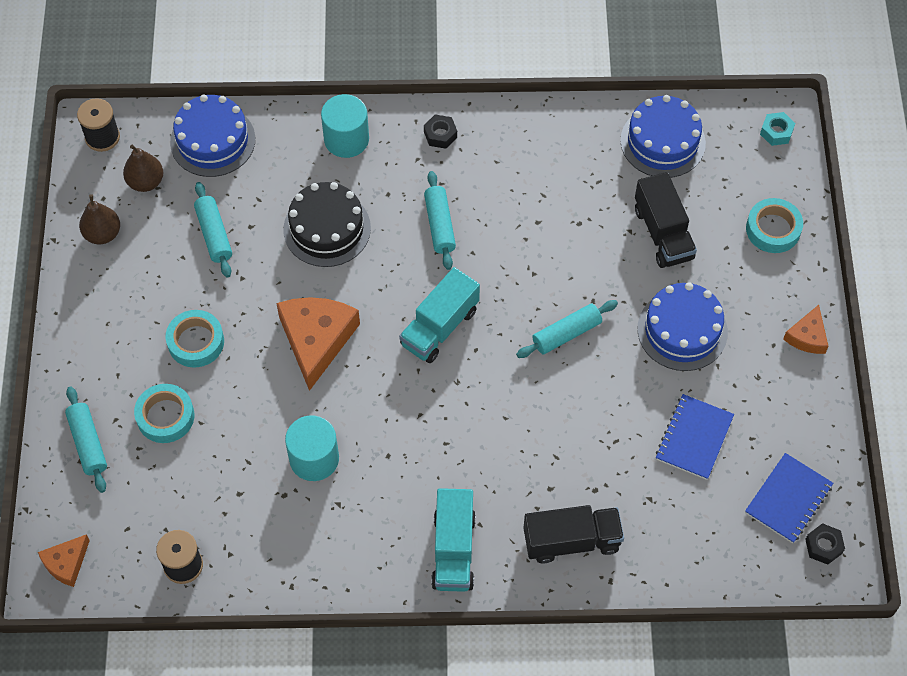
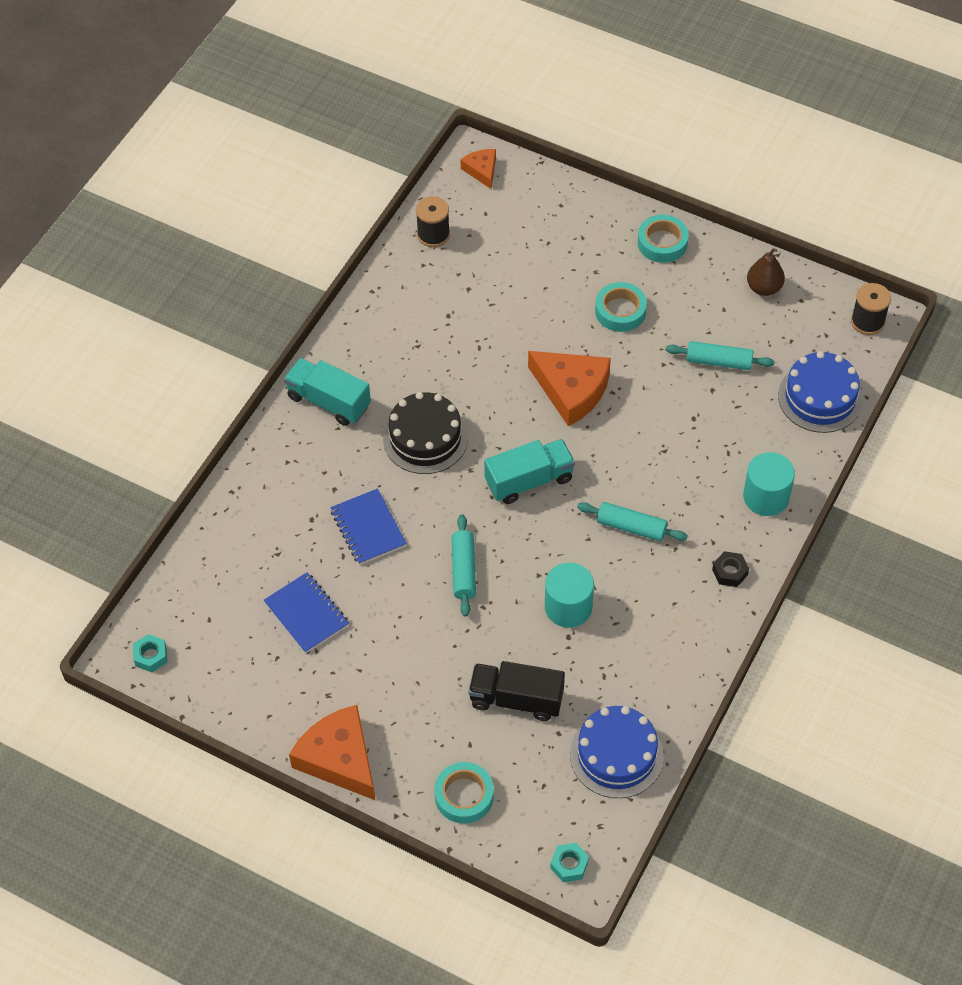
camera: 120 degrees right, 5 degrees down
(88, 443) = (572, 214): turquoise rolling pin -> none
(146, 182) = (801, 335): brown pear -> none
(165, 416) = (565, 268): turquoise tape -> turquoise tape (662, 243)
(314, 458) = (466, 346): turquoise cylinder -> turquoise cylinder (568, 607)
(327, 229) = (677, 442): black cake -> black cake (425, 438)
(439, 327) = (529, 480): turquoise truck -> turquoise truck turned 90 degrees clockwise
(571, 541) = (281, 482): black truck -> none
(682, 330) = (410, 661): blue cake -> none
(788, 499) = (206, 654): blue notebook -> blue notebook (368, 528)
(807, 336) = (339, 758): orange cheese -> orange cheese, size x1.87
(823, 546) = (151, 656): black nut -> turquoise nut

